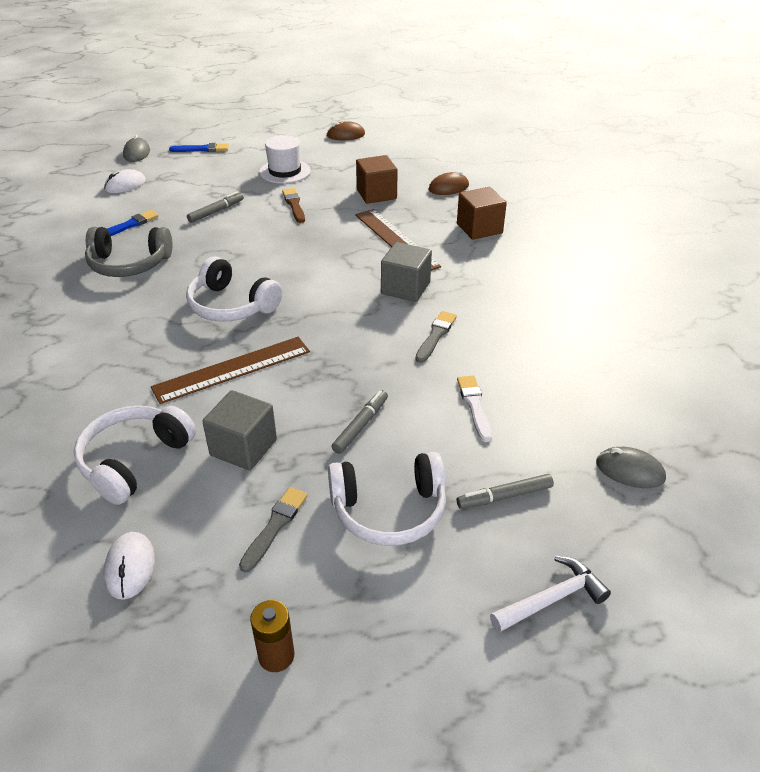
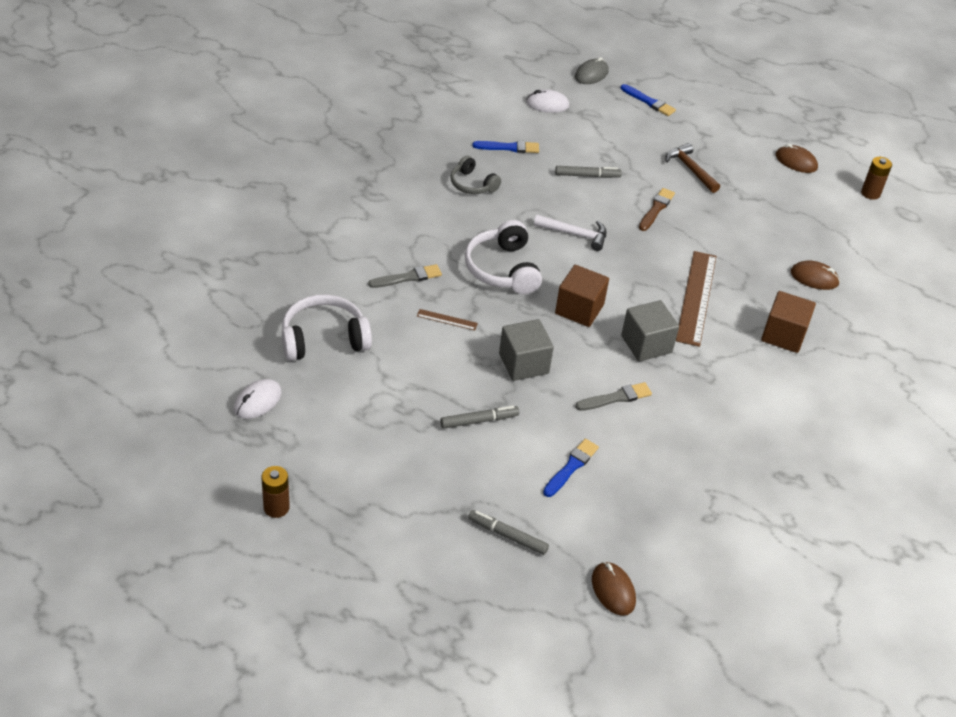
camera: 40 degrees right, 5 degrees up
(129, 264) = (472, 184): grey headphones -> grey headphones, size x0.62
(232, 369) = (447, 320): brown ruler -> brown ruler, size x0.43
(243, 447) = (392, 379): grey cube -> grey cube (523, 363)
(275, 526) = (354, 441): grey brush -> grey brush (408, 277)
(285, 171) = (690, 169): white hat -> brown hammer
(376, 194) = (739, 243): brown cube -> brown cube (579, 309)
(389, 510) = (428, 485): white headphones -> none
(412, 129) = (870, 193): none -> brown battery
(474, 406) = (571, 467): white brush -> blue brush
(552, 599) = (453, 609): white hammer -> white hammer (575, 234)
(629, 470) = (613, 590): grey mouse -> brown mouse

